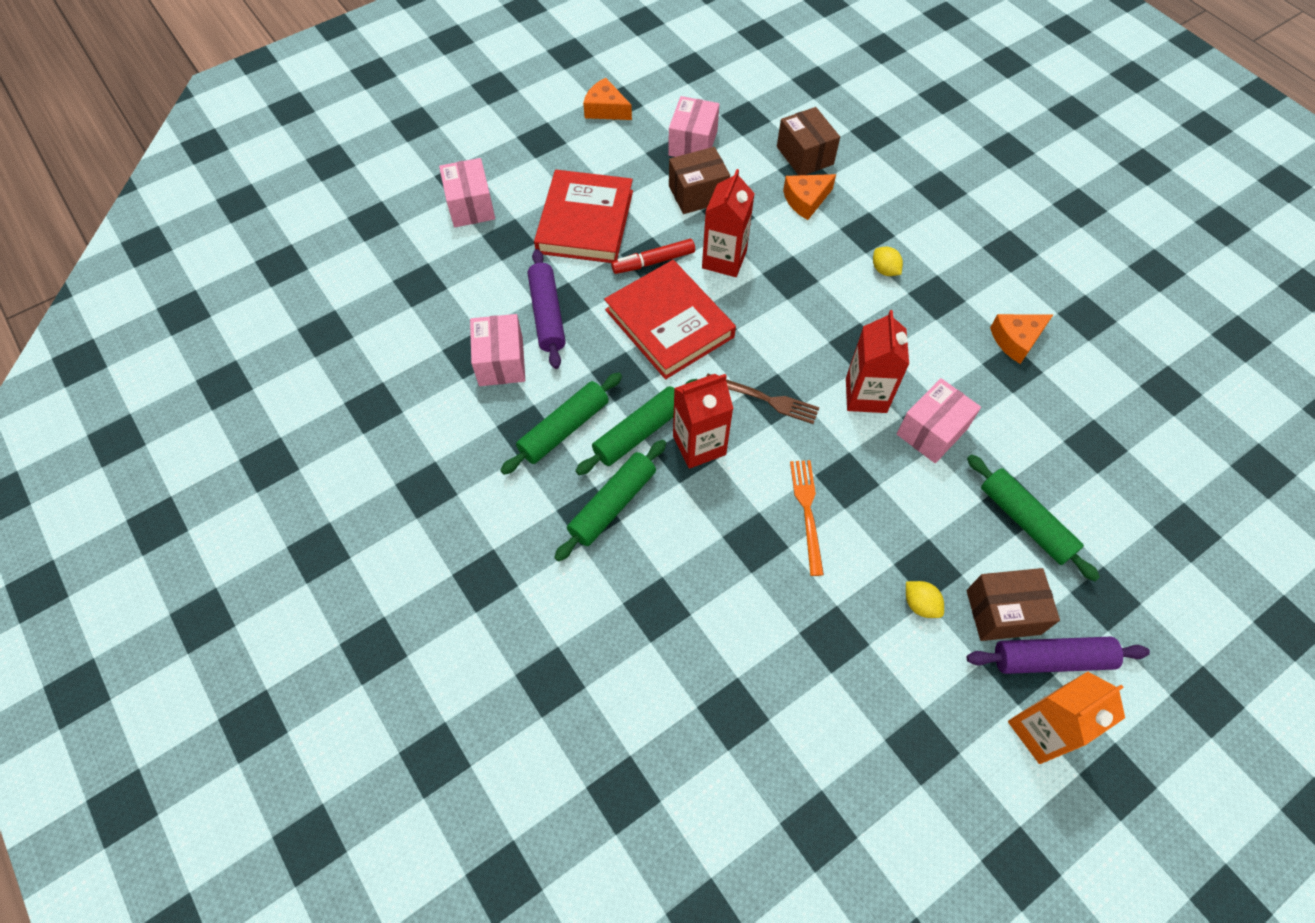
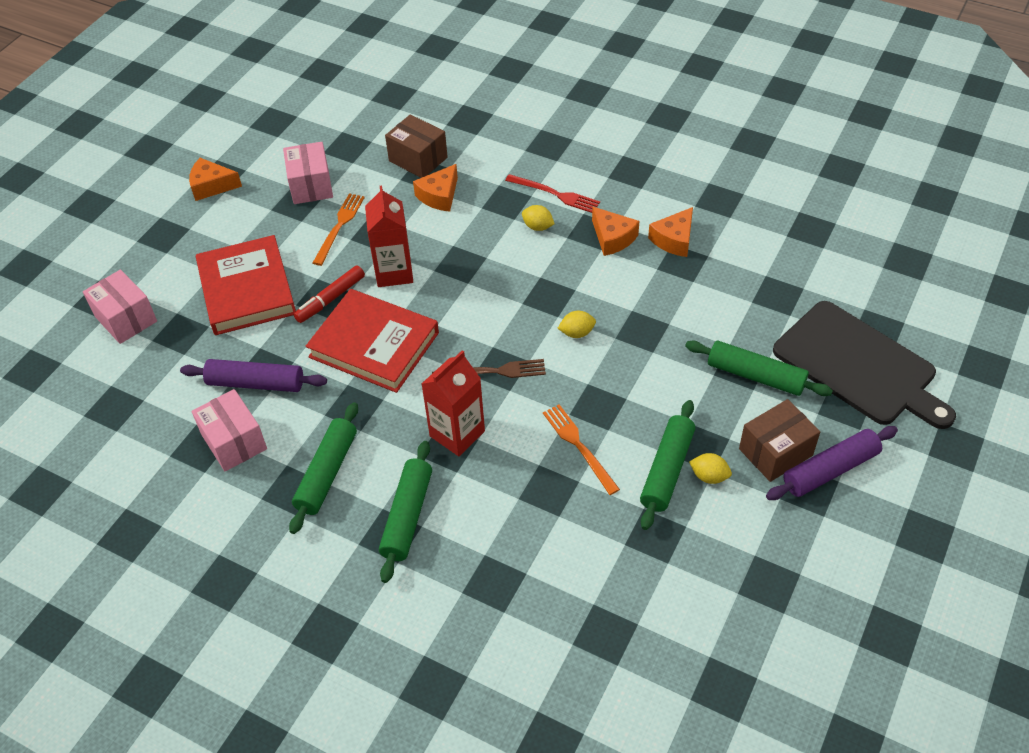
camera: 25 degrees left, 10 degrees down
(547, 314) = (255, 383): purple rolling pin -> purple rolling pin turned 45 degrees counterclockwise
(639, 432) = (398, 446): green rolling pin -> green rolling pin (667, 470)
(698, 194) = (339, 226): brown box -> orange fork
(866, 395) = (577, 333): red carton -> yellow lemon
(919, 243) = (555, 194): none -> red fork
(932, 431) = (646, 338): pink box -> none
(953, 312) = (612, 238): none -> orange cheese
(1041, 730) = (851, 526): orange carton -> none
(1143, 561) = (858, 366): none -> black cutting board

